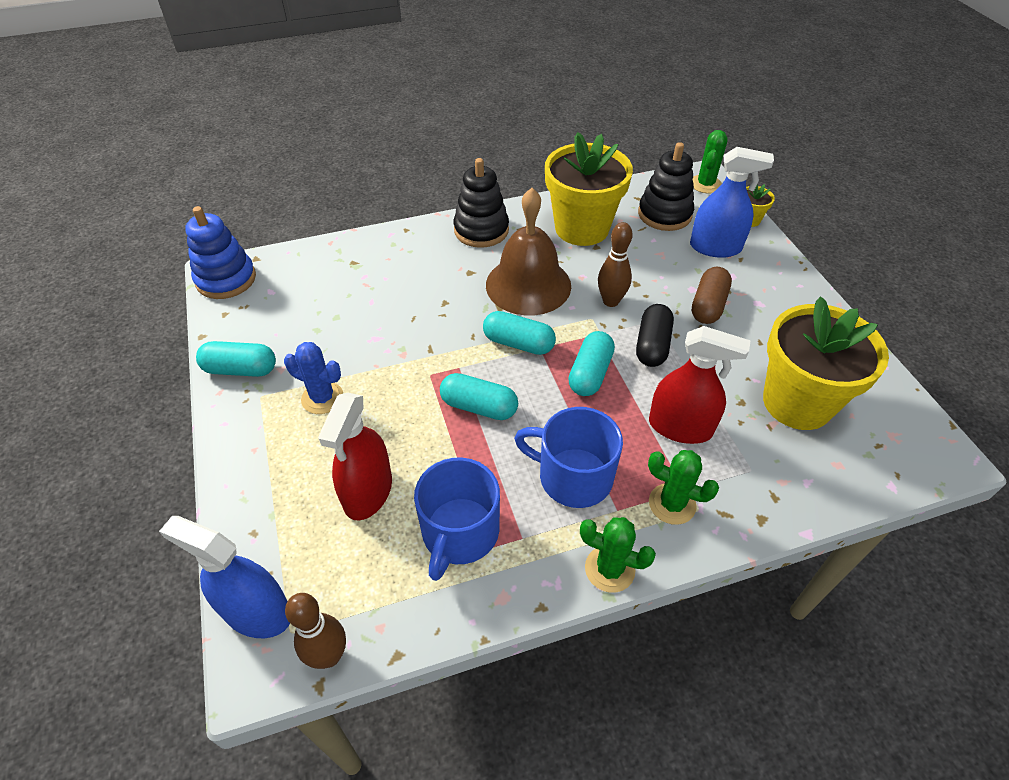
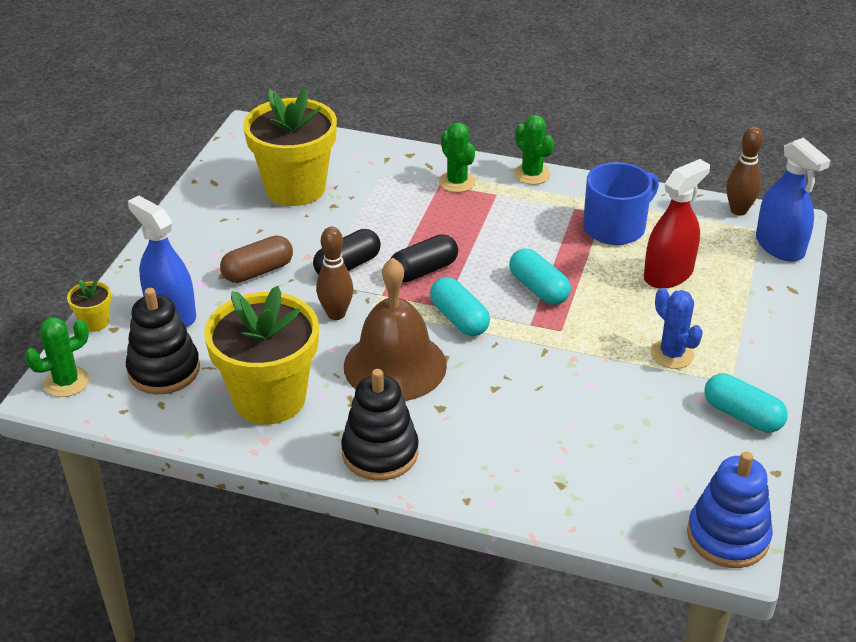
camera: 145 degrees left, 10 degrees down
(573, 476) = (507, 220): blue mug -> none
(590, 373) = (423, 270): turquoise capsule -> black capsule
(680, 427) = (398, 212): red spray bottle -> none

